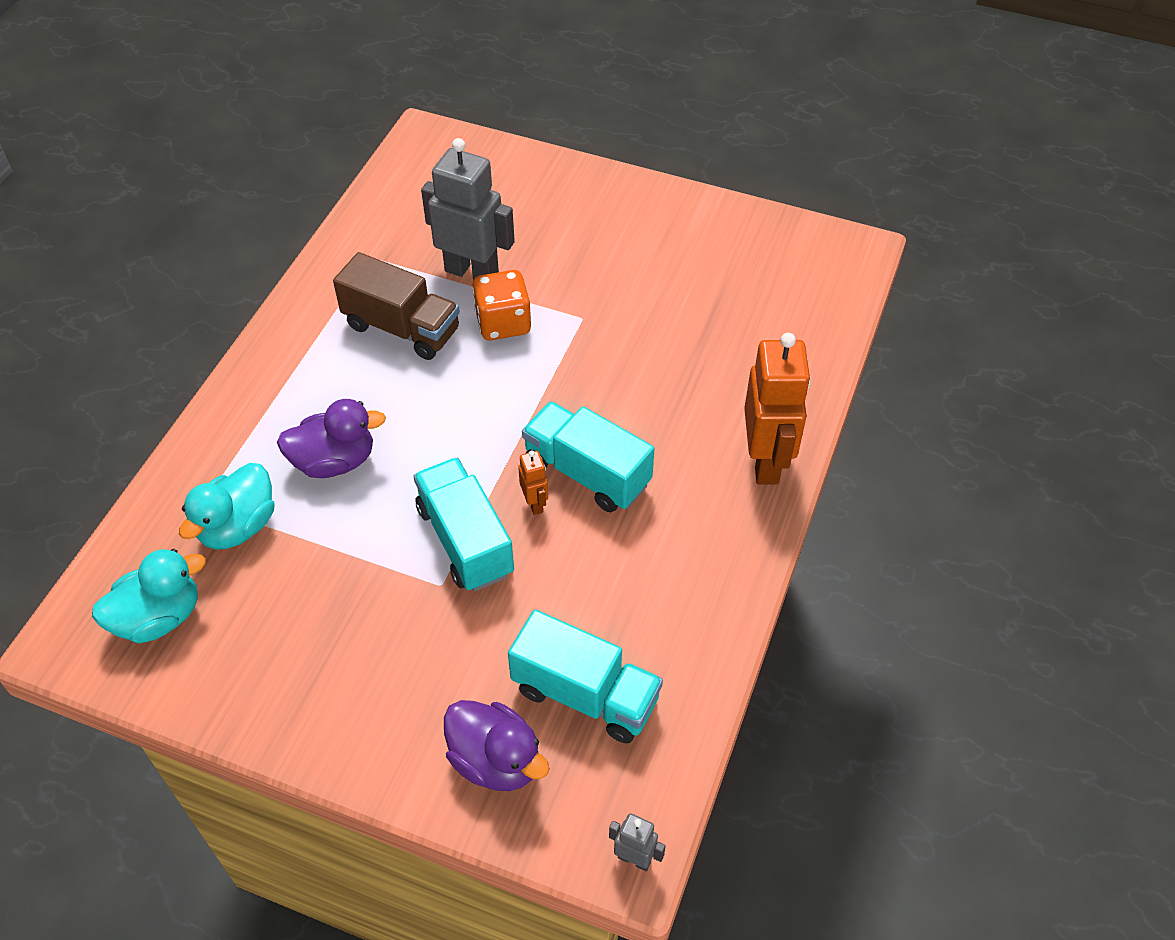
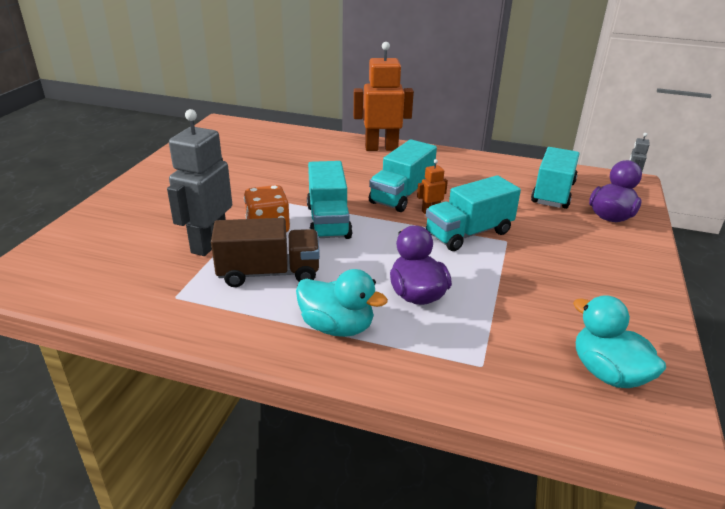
camera: 95 degrees left, 20 degrees down
(238, 526) = (498, 339): turquoise duck -> turquoise duck (337, 327)
(402, 328) = (269, 273): brown truck -> brown truck turned 60 degrees clockwise
(514, 383) = (328, 221): none -> turquoise truck

